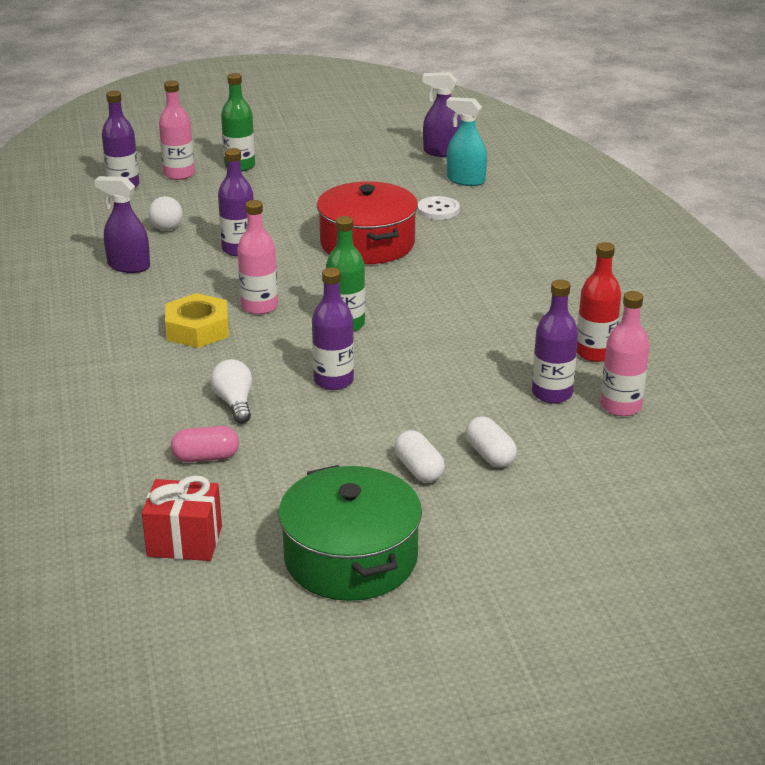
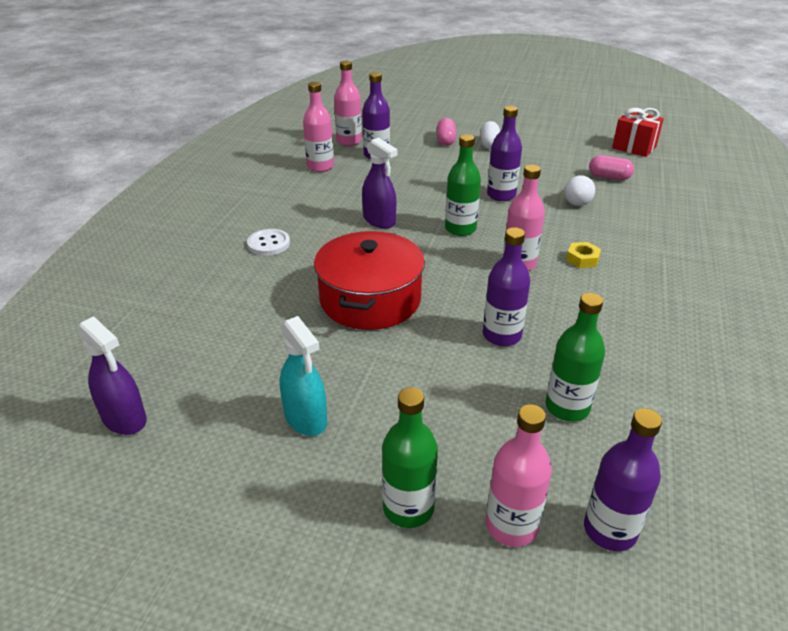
camera: 150 degrees left, 5 degrees up
(128, 266) = (631, 352): purple spray bottle -> purple spray bottle (379, 220)
(167, 224) = (567, 407): white light bulb -> green bottle
(197, 329) = (582, 259): yellow nut -> yellow nut, size x0.55
(350, 558) = (552, 125): green pot -> none
(438, 210) = (257, 318): white button -> white button (268, 244)
(465, 180) = (173, 352): turquoise spray bottle -> turquoise spray bottle (306, 418)
(490, 455) = (446, 140): white capsule -> pink capsule
(595, 353) = (320, 167): red bottle -> pink bottle

